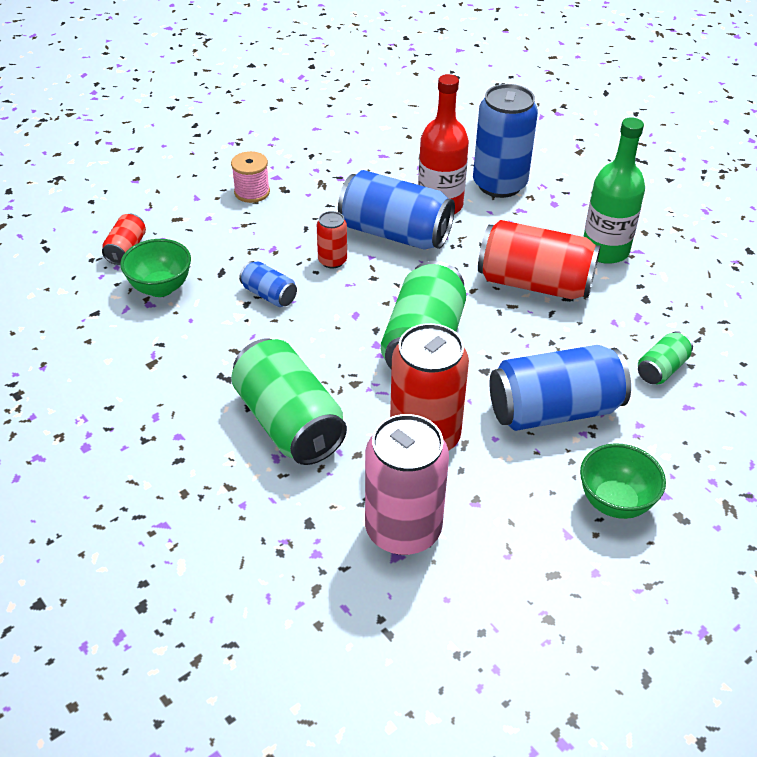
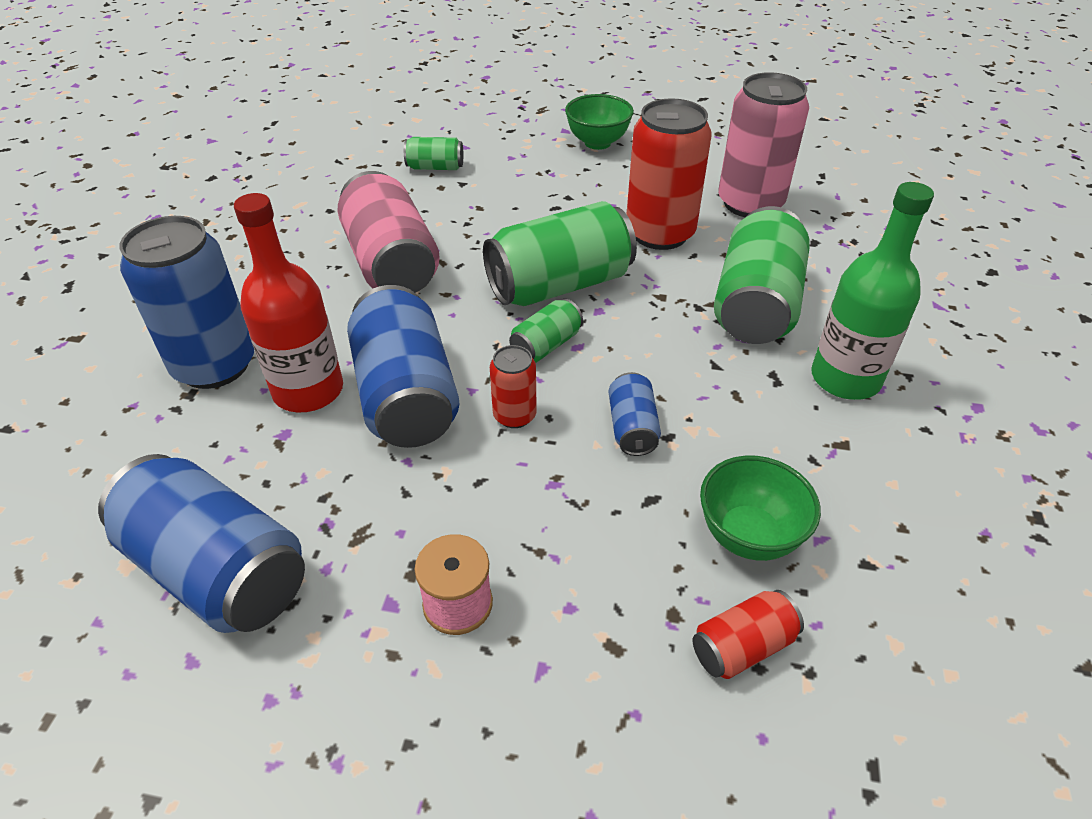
camera: 130 degrees left, 0 degrees up
(372, 303) = (546, 345): none -> green can
(534, 283) = (391, 263): red can -> pink can
(554, 410) = (546, 192): blue can -> blue can (218, 570)
(605, 250) = (289, 246): green bottle -> green bottle (845, 378)

